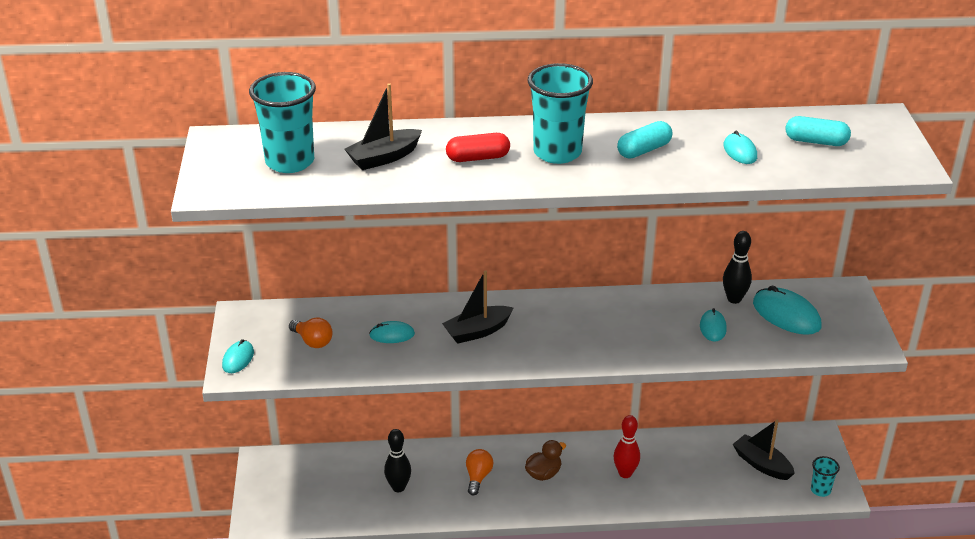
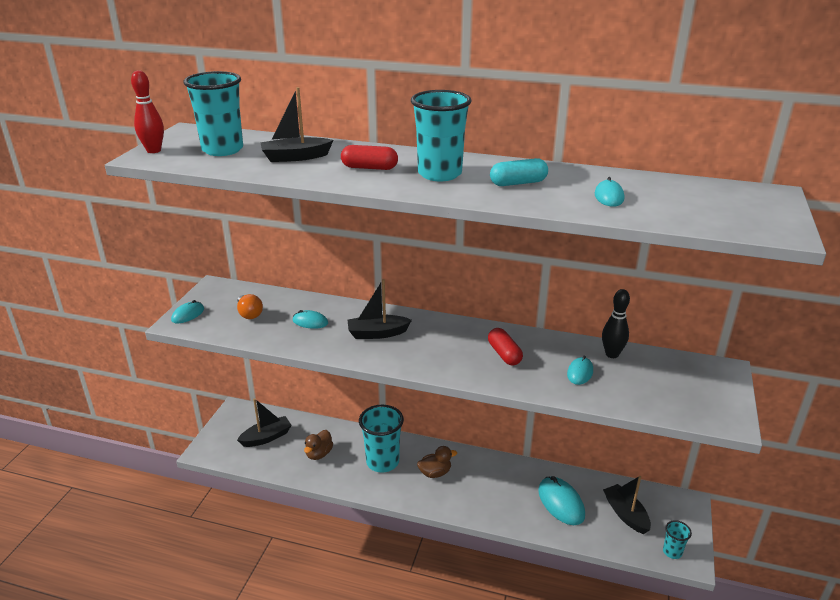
camera: 20 degrees right, 5 degrees down
(323, 484) = (266, 437): none -> black boat
(398, 487) = (319, 454): black bowling pin -> brown duck
(478, 477) = (382, 462): orange light bulb -> turquoise cup
(625, 473) = (502, 490): red bowling pin -> red bowling pin (154, 150)
(627, 324) = (504, 354): none -> red capsule
(786, 315) = (655, 377): turquoise mouse -> turquoise mouse (561, 503)
(816, 141) = (691, 200): turquoise capsule -> none

